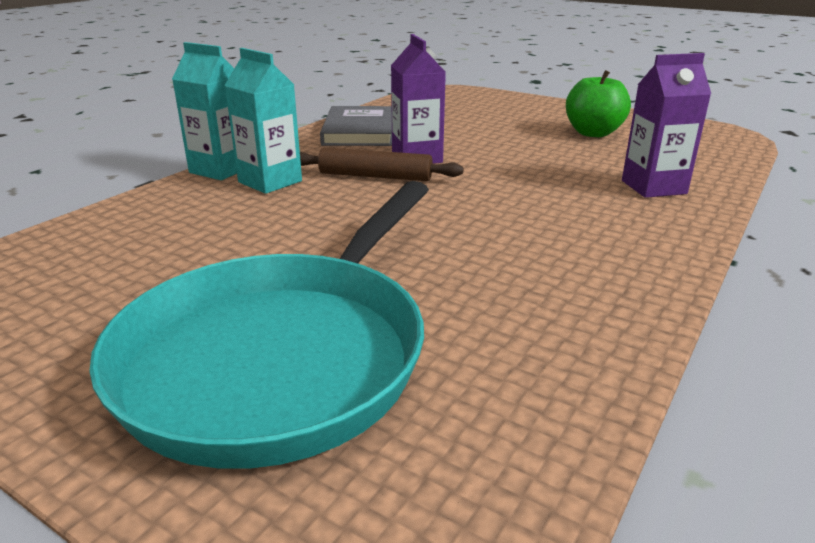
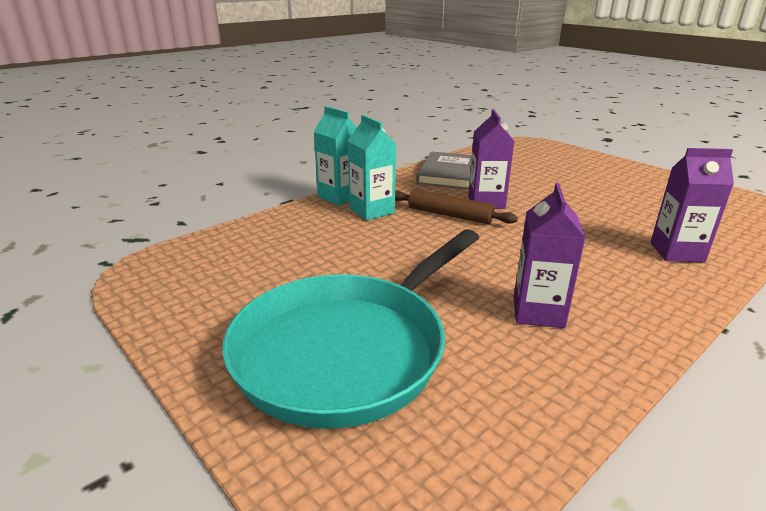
camera: 15 degrees right, 0 degrees up
(521, 272) = (538, 312): none -> purple carton
(593, 133) = (641, 195): green apple -> none

